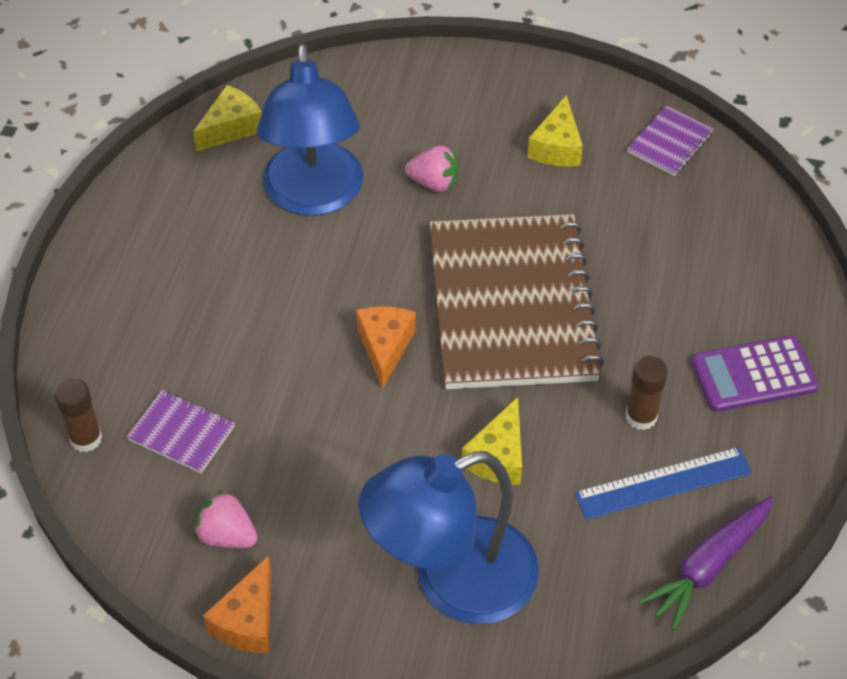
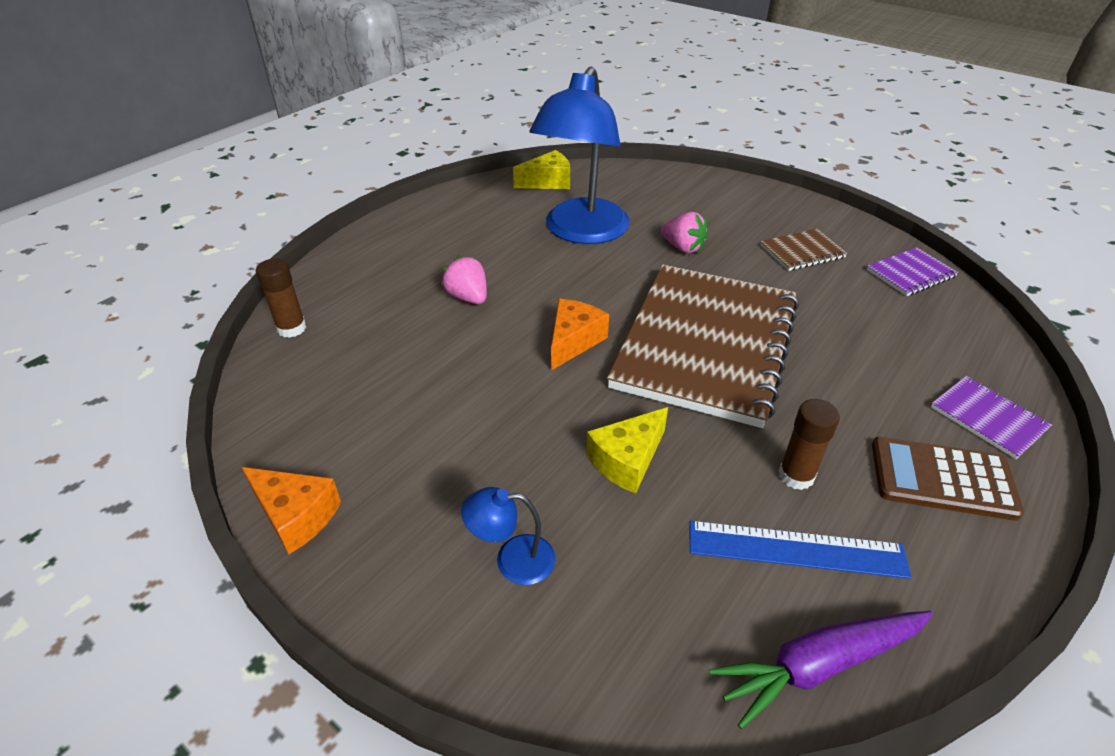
camera: 25 degrees right, 10 degrees down
(181, 433) = (364, 348): purple notebook -> purple notebook (988, 418)
(227, 535) = (337, 436): pink strawberry -> pink strawberry (468, 297)
(248, 620) = (296, 515): orange cheese -> orange cheese turned 105 degrees counterclockwise
(452, 581) = (512, 560): blue lamp -> blue lamp, size x0.42
(557, 147) = (802, 252): yellow cheese -> brown notebook
(753, 375) = (942, 479): purple calculator -> brown calculator

